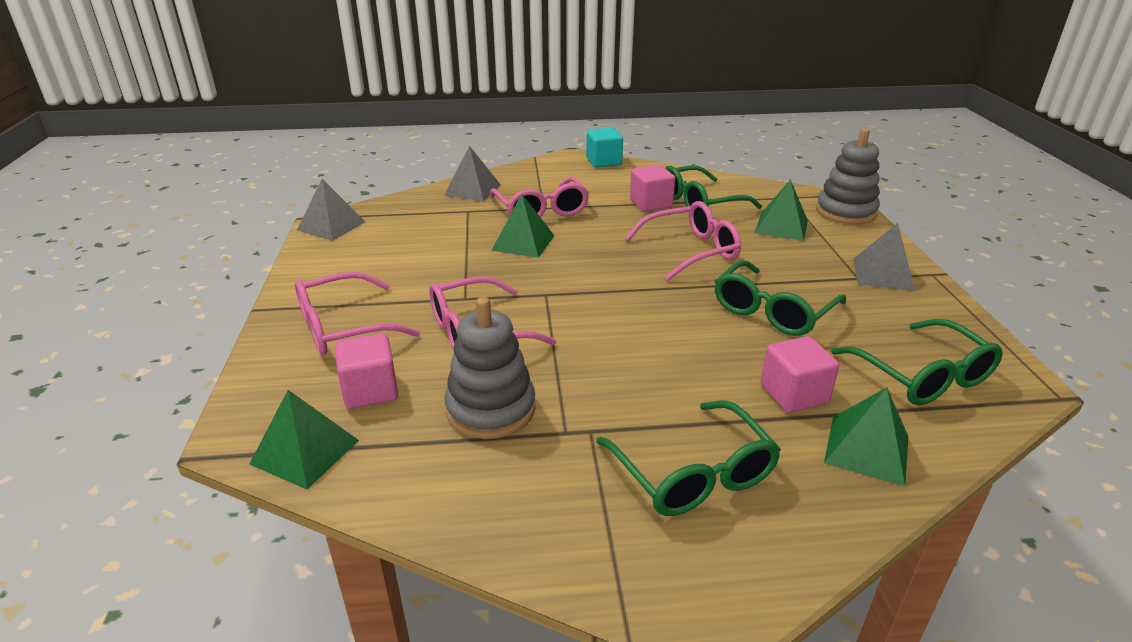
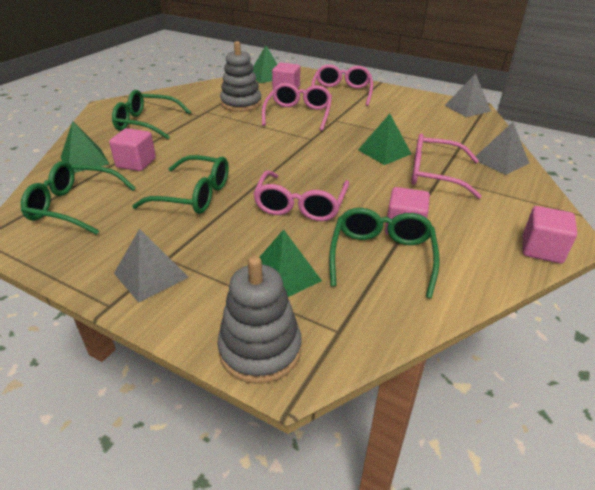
camera: 125 degrees right, 5 degrees up
(603, 161) = (542, 249): turquoise cube -> pink cube
(772, 311) = (194, 195): green glasses -> green glasses turned 120 degrees clockwise

